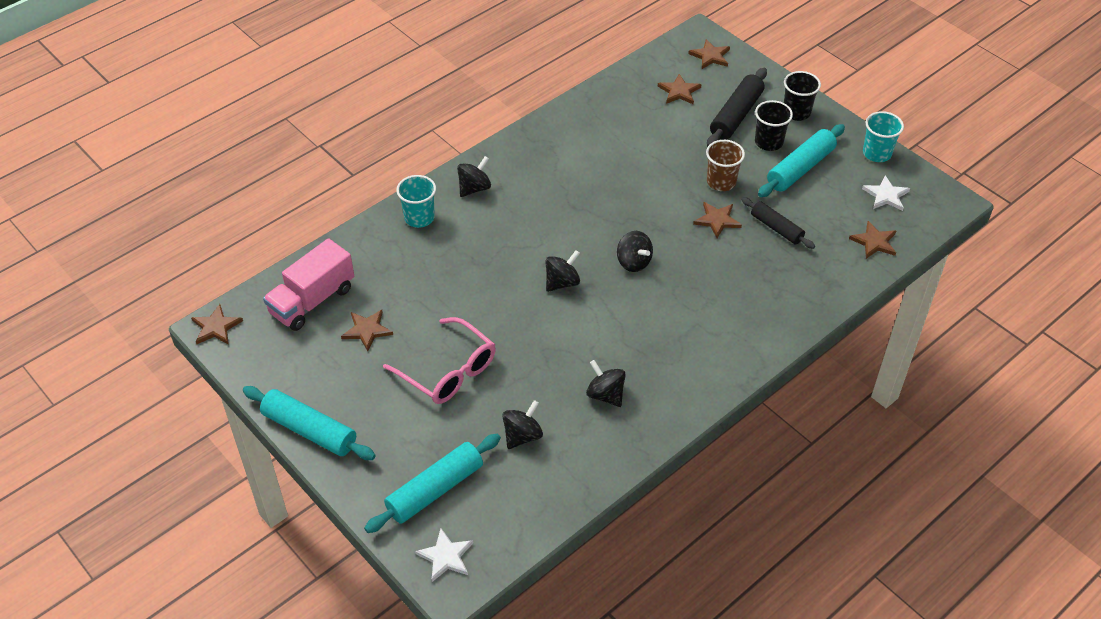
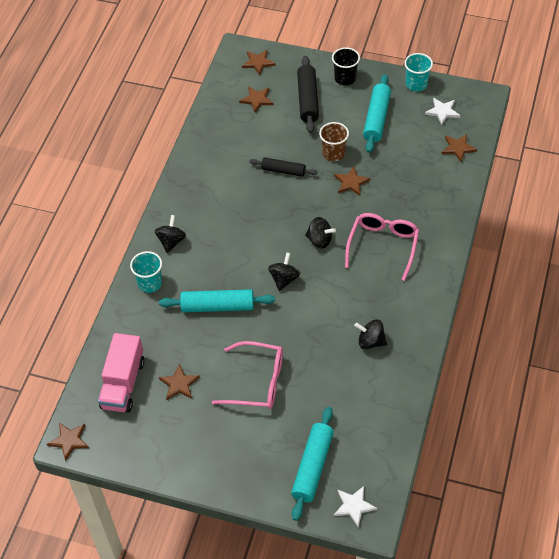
camera: 30 degrees left, 5 degrees up
(310, 430) = (197, 475): turquoise rolling pin -> turquoise rolling pin (217, 306)
(522, 435) = (339, 399): black spinning top -> none
(700, 302) = (383, 246): none -> pink glasses
(768, 142) = (343, 109): black cup -> none
(776, 228) = (392, 169): black rolling pin -> black rolling pin (283, 171)

